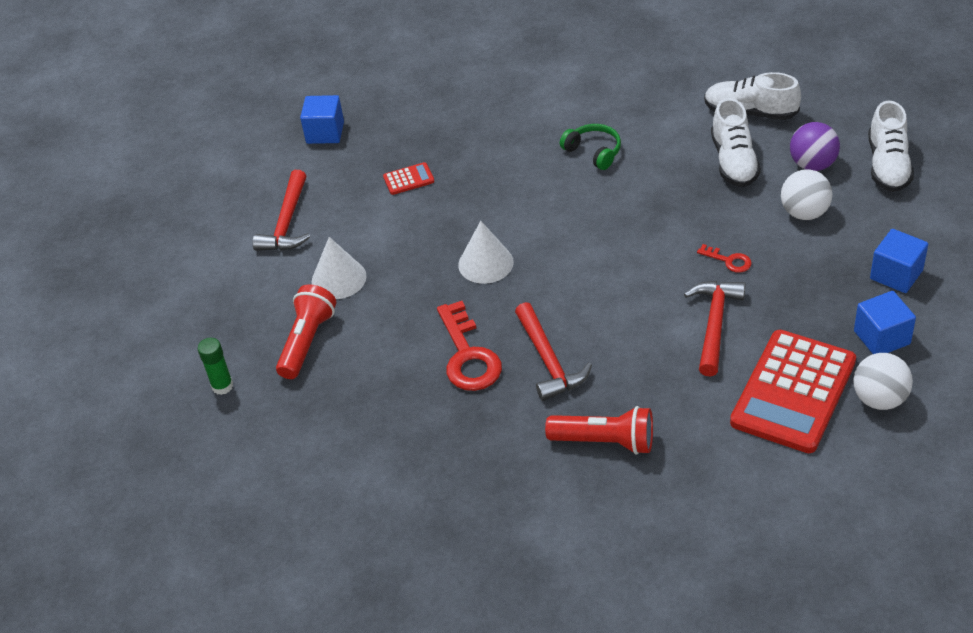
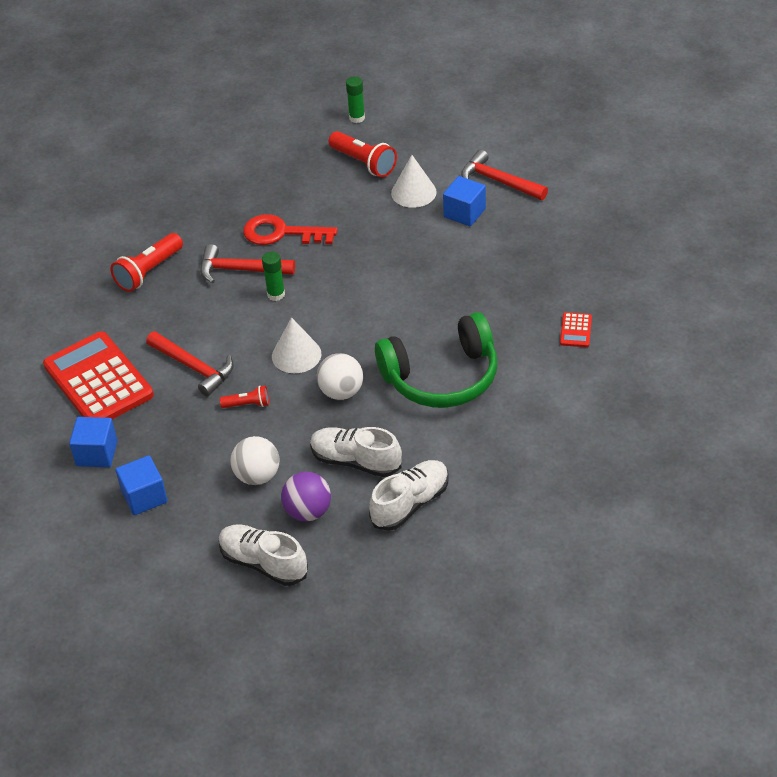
camera: 115 degrees right, 0 degrees up
(325, 132) = (597, 227): blue cube -> blue cube (464, 213)
(408, 179) = (497, 258): red calculator -> red calculator (576, 330)
(485, 263) = (364, 270): white cone -> white cone (296, 355)
(566, 313) = (276, 294): none -> green glue stick
(594, 152) = (442, 377): green headphones -> green headphones, size x2.09
(729, 260) = (247, 404): red key -> red flashlight
(879, 399) = (49, 422): white ball -> white ball (341, 392)

